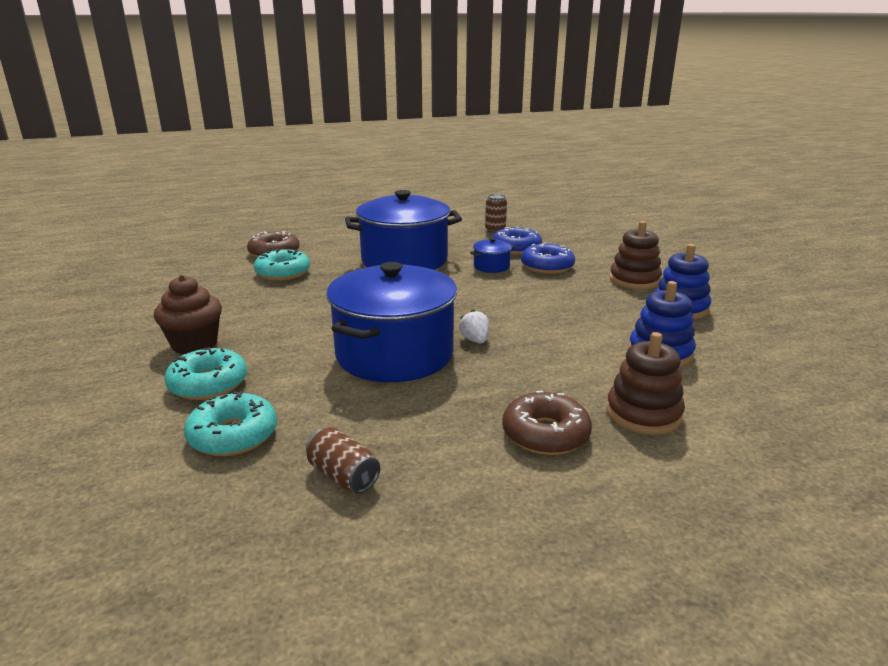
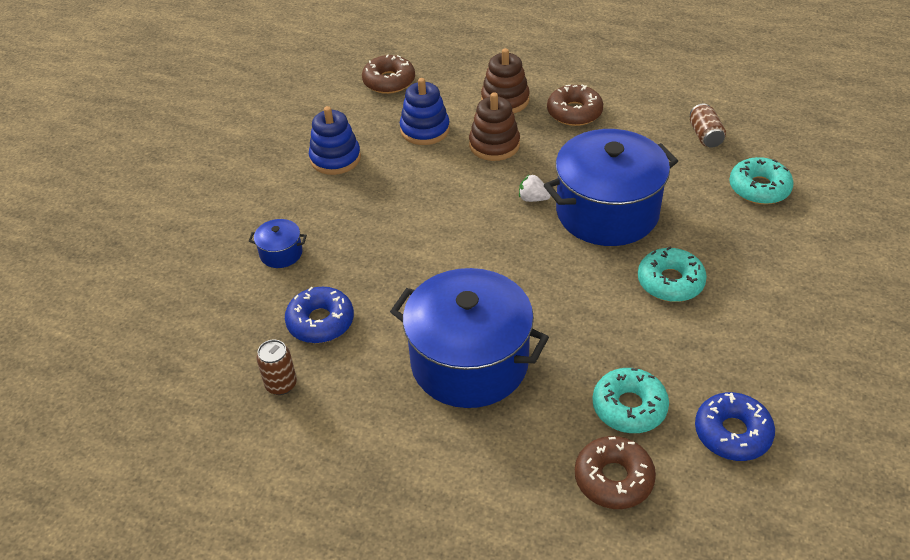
camera: 140 degrees left, 20 degrees up
(194, 344) = (767, 302): brown cupcake -> none
(208, 384) = (765, 244): turquoise donut -> turquoise donut (670, 282)
(475, 340) = (533, 199): white strawberry -> white strawberry turned 90 degrees clockwise
(491, 266) = (395, 297): blue pot -> blue pot (281, 253)
(547, 266) = (343, 267): blue donut -> blue donut (732, 433)
(634, 280) = (305, 206): brown stacking toy -> brown stacking toy (494, 145)
(790, 380) = (389, 81): none -> brown donut

